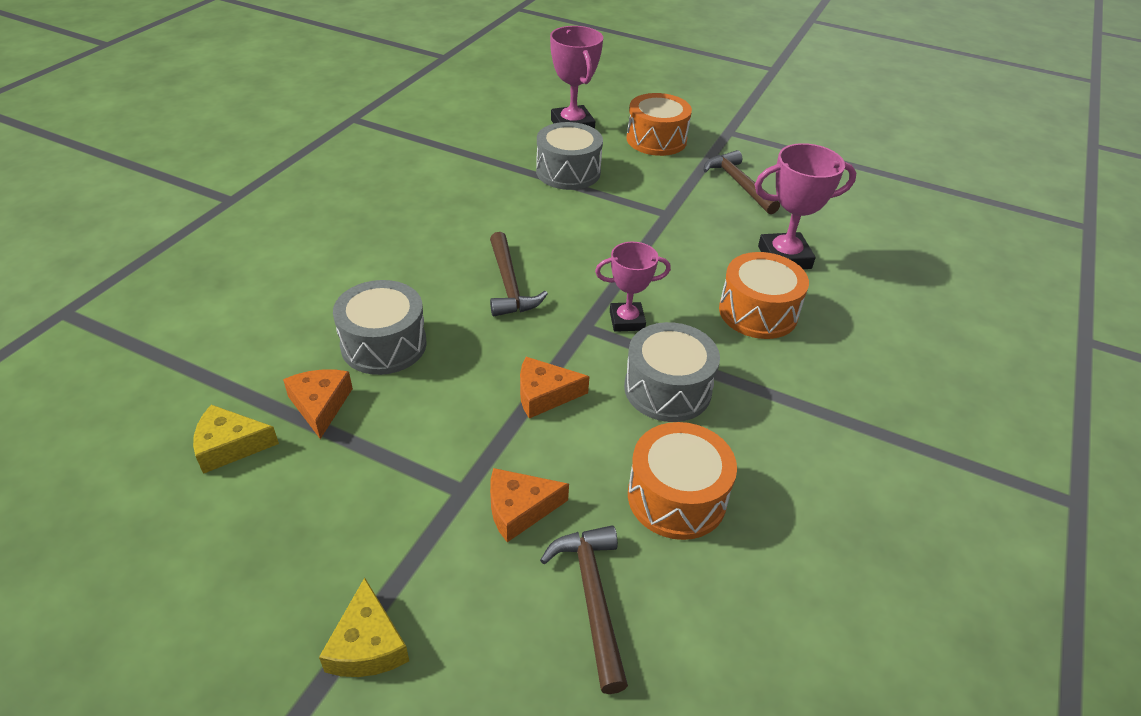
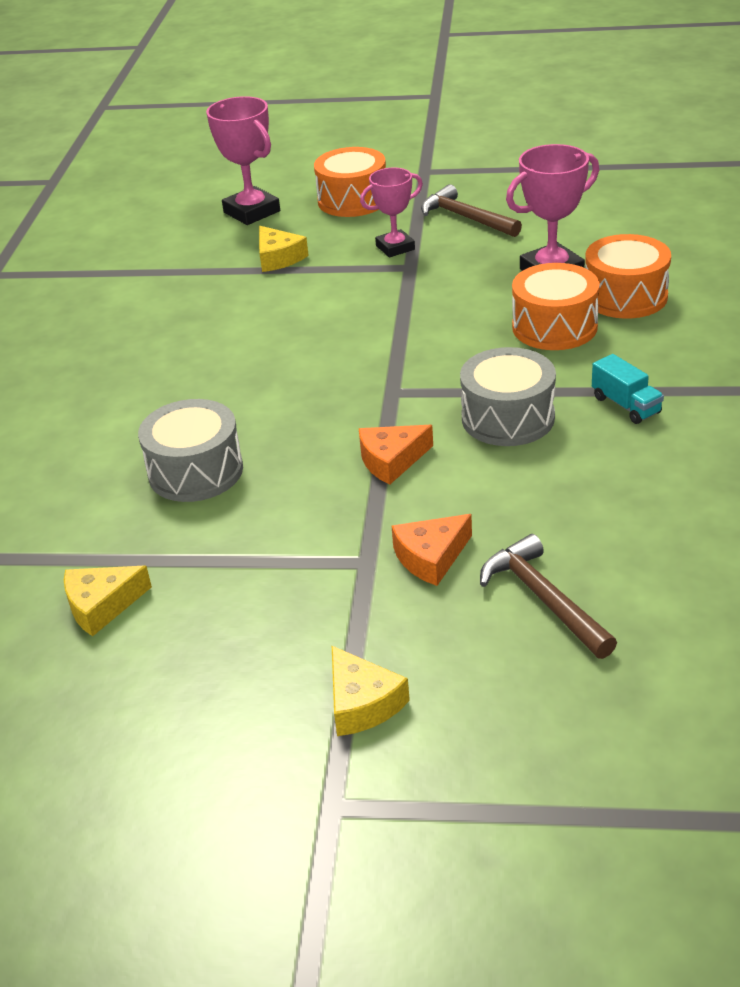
camera: 15 degrees left, 5 degrees down
(320, 405) = (169, 542): orange cheese -> none
(509, 285) = (289, 379): brown hammer -> none
(568, 172) = (278, 258): grey drum -> yellow cheese
(627, 320) = (431, 373): pink trophy -> pink trophy (395, 247)
(676, 497) = (571, 499): orange drum -> orange drum (625, 296)
(780, 415) = (626, 405): none -> turquoise truck

